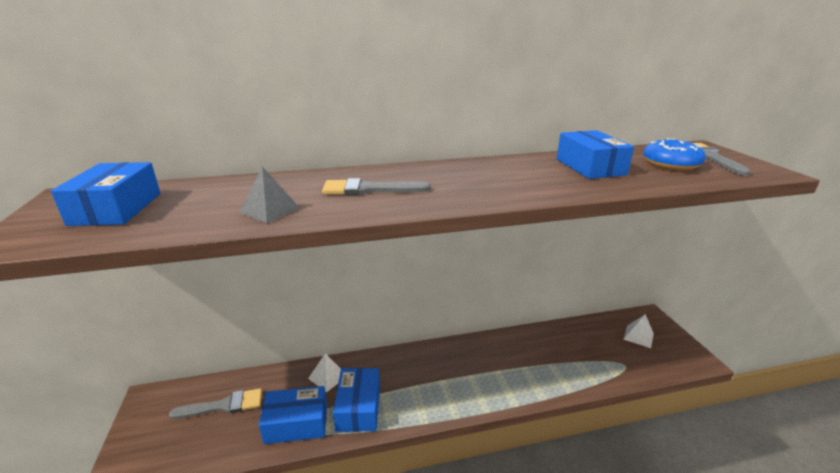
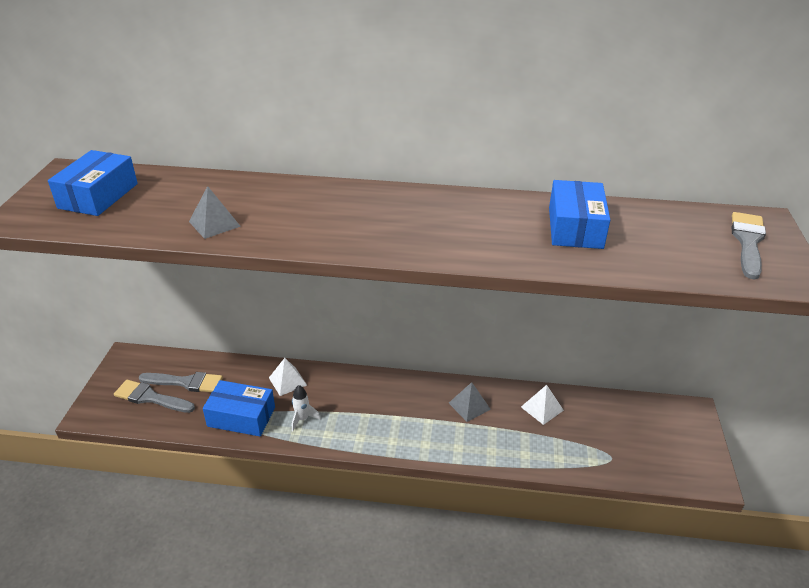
camera: 20 degrees right, 10 degrees up
(358, 408) = (302, 419): blue box -> white rocket
(369, 189) = (316, 215): grey brush -> grey brush (151, 397)
(495, 355) = (469, 406): none -> grey pyramid
(638, 336) = (656, 431): white pyramid -> white pyramid (542, 408)
(671, 164) = (679, 242): blue donut -> none

